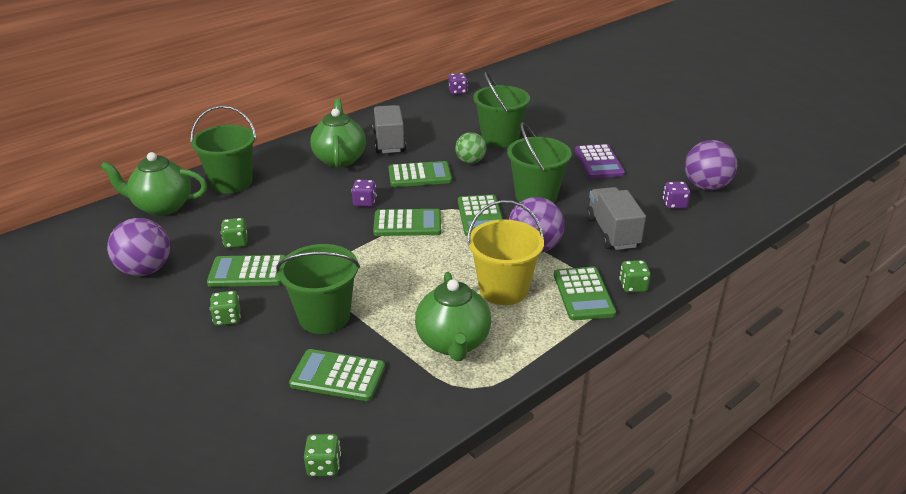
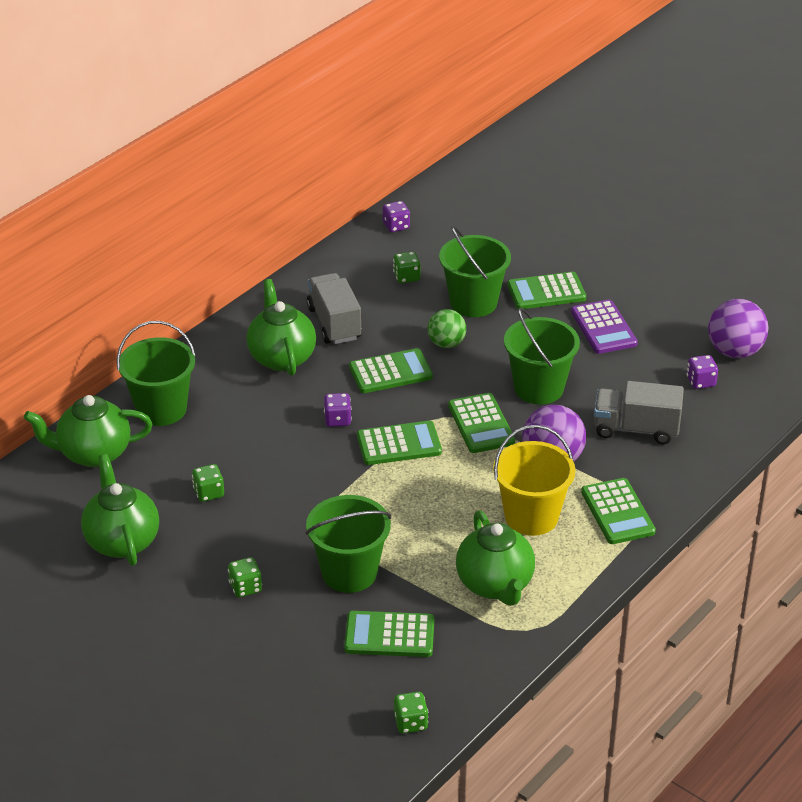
camera: 10 degrees left, 5 degrees up
(145, 270) = (122, 541): purple ball -> green teapot
(248, 272) = (241, 529): green calculator -> green calculator (546, 292)
(612, 232) = (635, 429): grey truck -> grey truck turned 60 degrees counterclockwise
(633, 286) = (668, 496): green dice -> green dice (406, 277)

